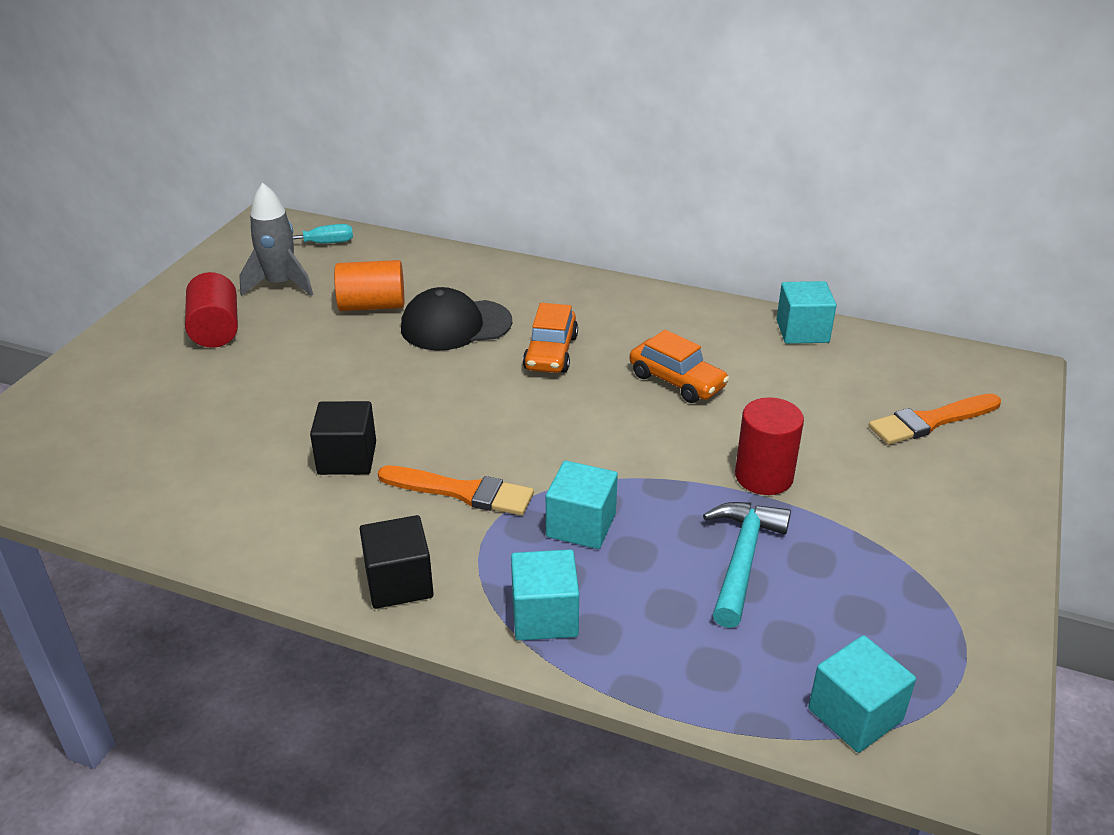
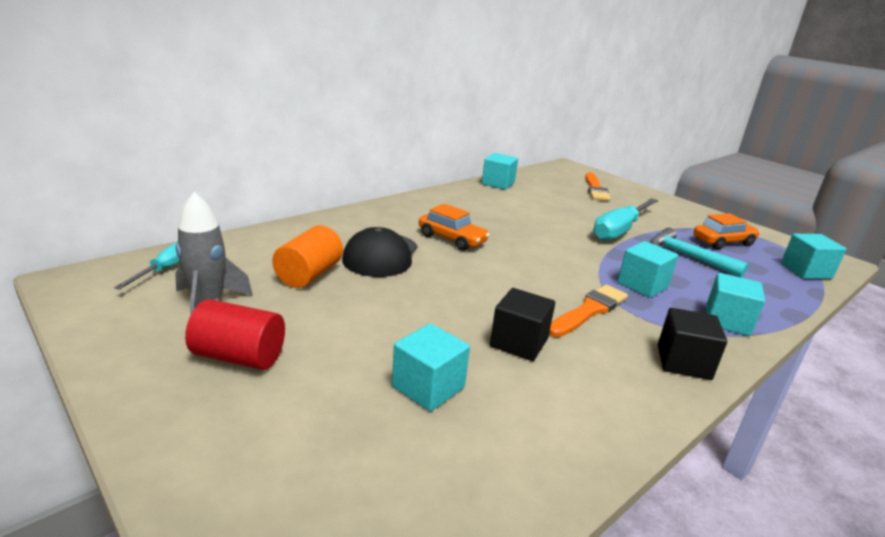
camera: 65 degrees left, 10 degrees down
(234, 427) = (428, 387): none -> turquoise cube
(677, 381) = (517, 220): orange car -> orange car (723, 242)
(764, 476) = (620, 230): red cylinder -> turquoise screwdriver

